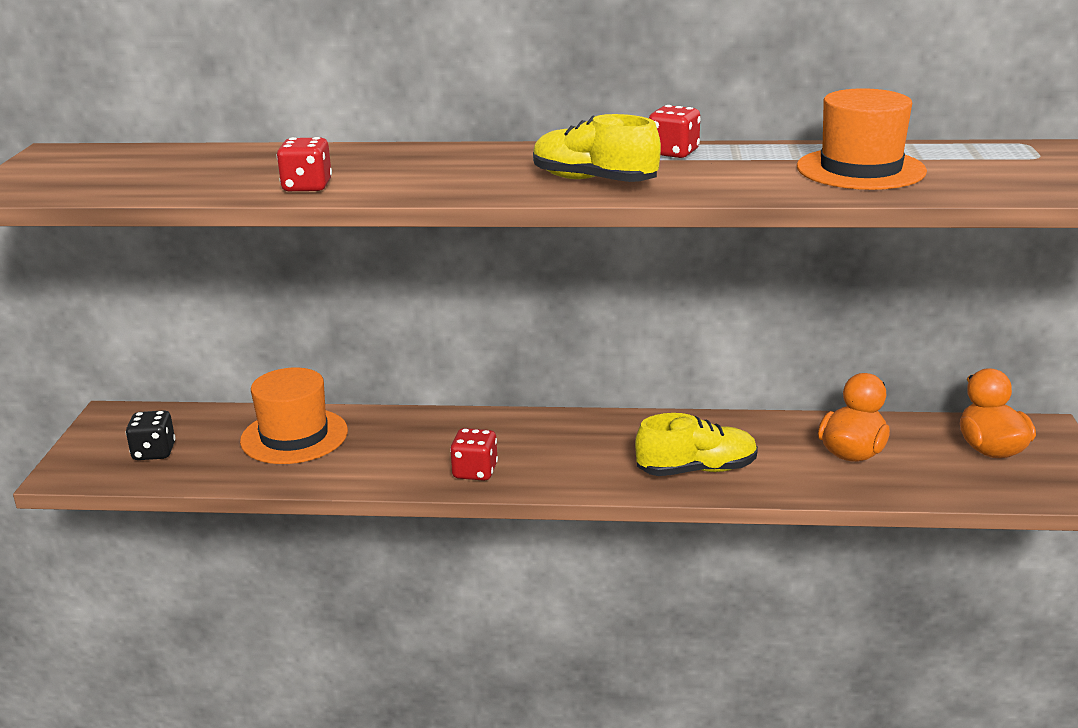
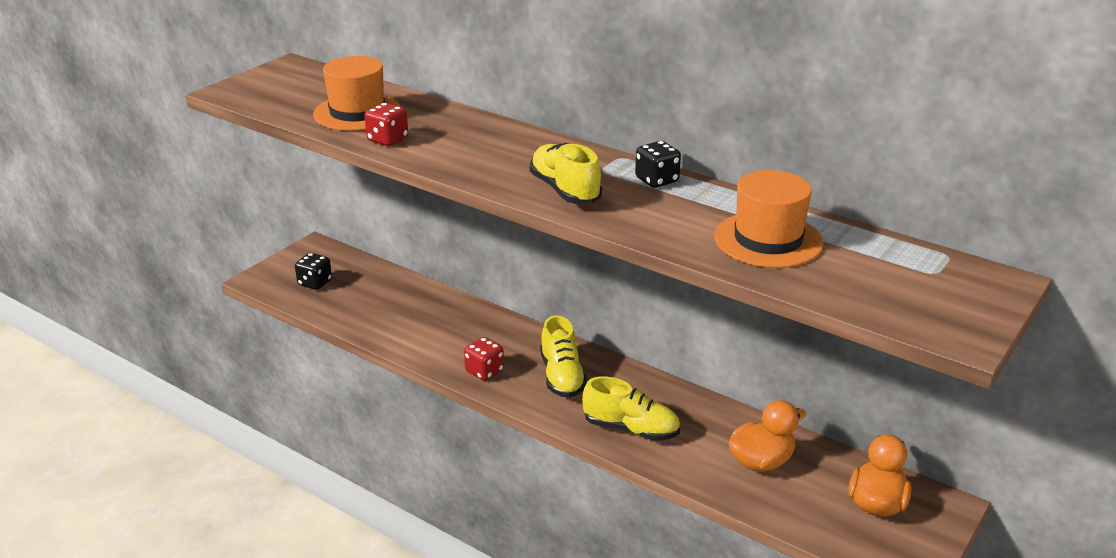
camera: 30 degrees right, 5 degrees up
(294, 436) = (402, 301): orange hat -> orange hat (357, 112)
(567, 447) = (562, 376): none -> yellow shoe
(673, 153) = (657, 180): red dice -> black dice

